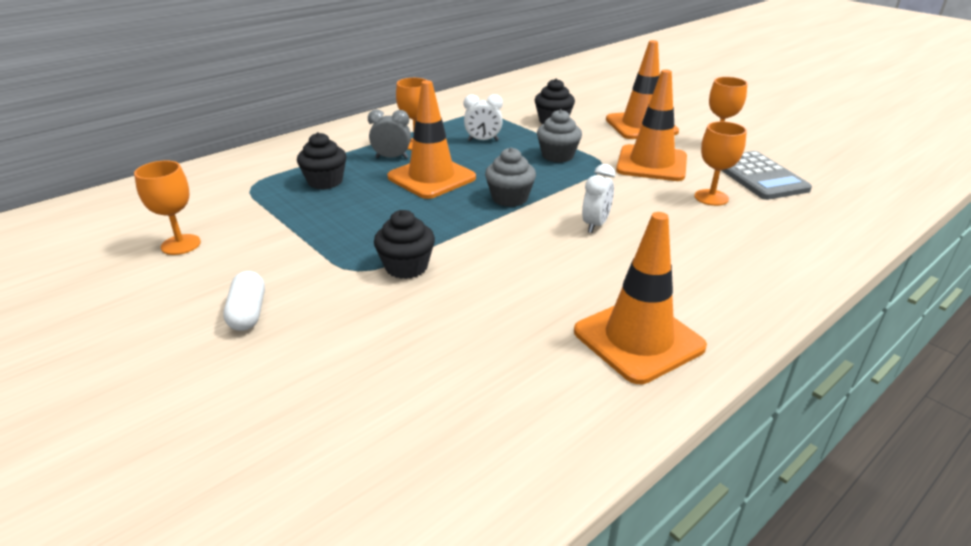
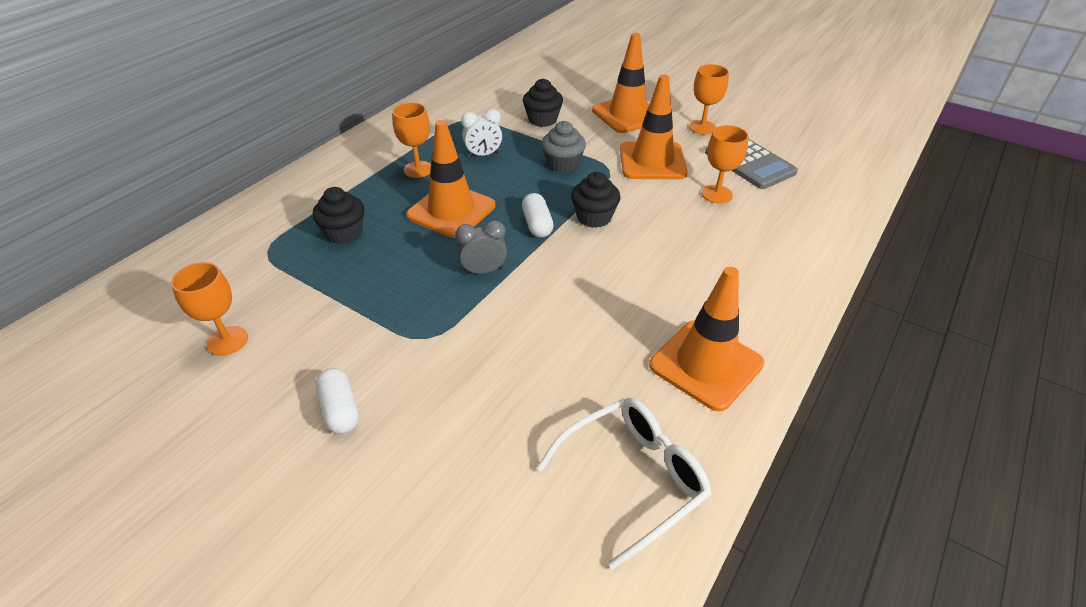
camera: 15 degrees left, 10 degrees up
(392, 158) = (400, 191): grey clock -> grey clock (483, 271)
(406, 267) = (472, 325): black cupcake -> black cupcake (594, 217)
(509, 198) = (537, 224): grey cupcake -> white capsule
(511, 426) = (633, 478): none -> white glasses
(595, 225) = (627, 243): white clock -> none

